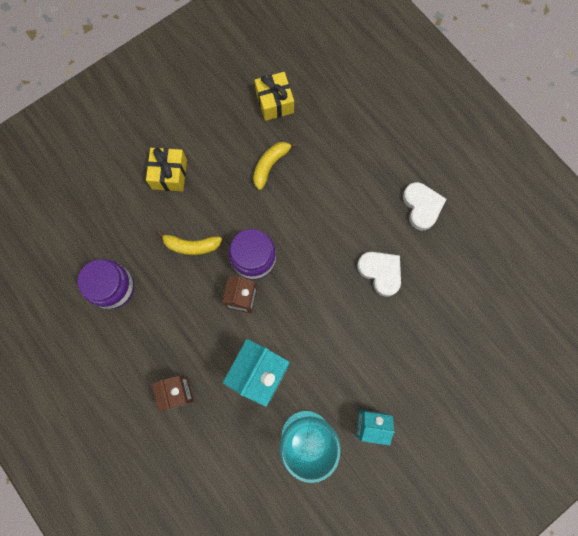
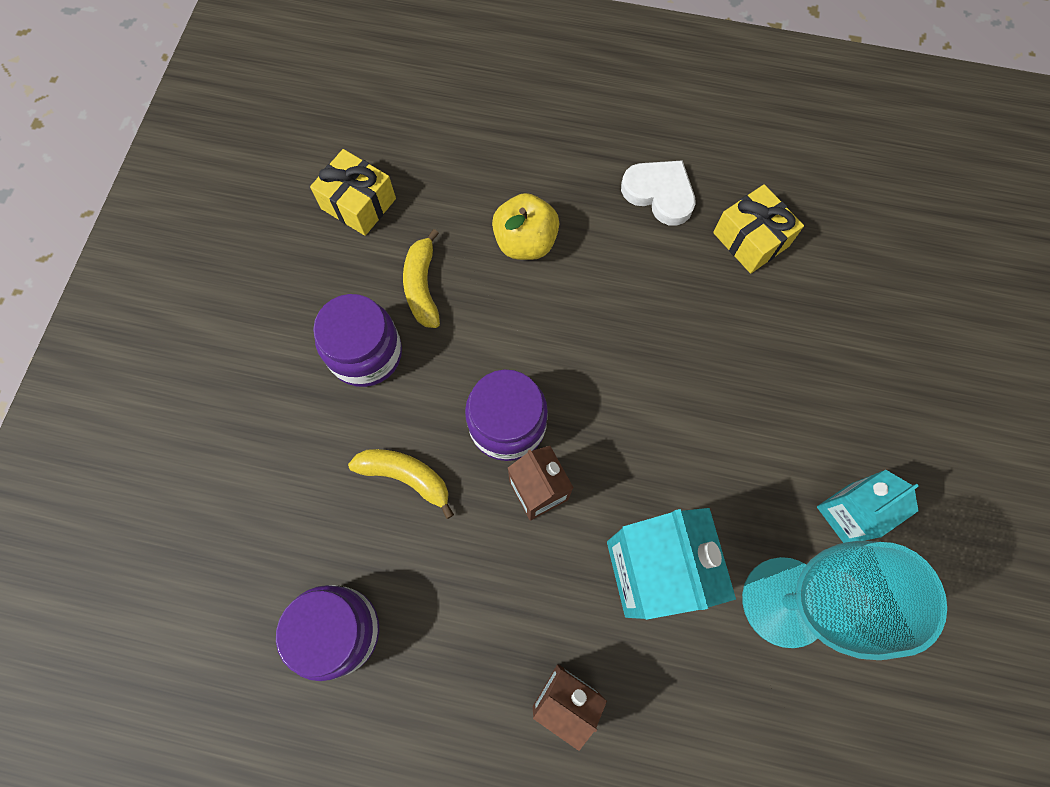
camera: 40 degrees left, 5 degrees down
(169, 174) = (289, 404): yellow gift -> yellow gift (751, 239)
(191, 246) = (406, 476): yellow banana -> yellow banana turned 120 degrees counterclockwise
(220, 177) = (366, 353): none -> purple jar
(335, 180) = (525, 242): none -> yellow apple
(380, 272) = (684, 311): white heart -> none

